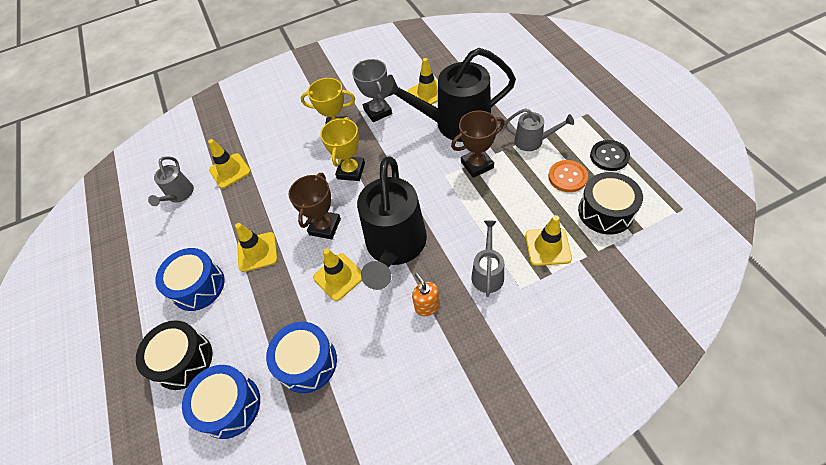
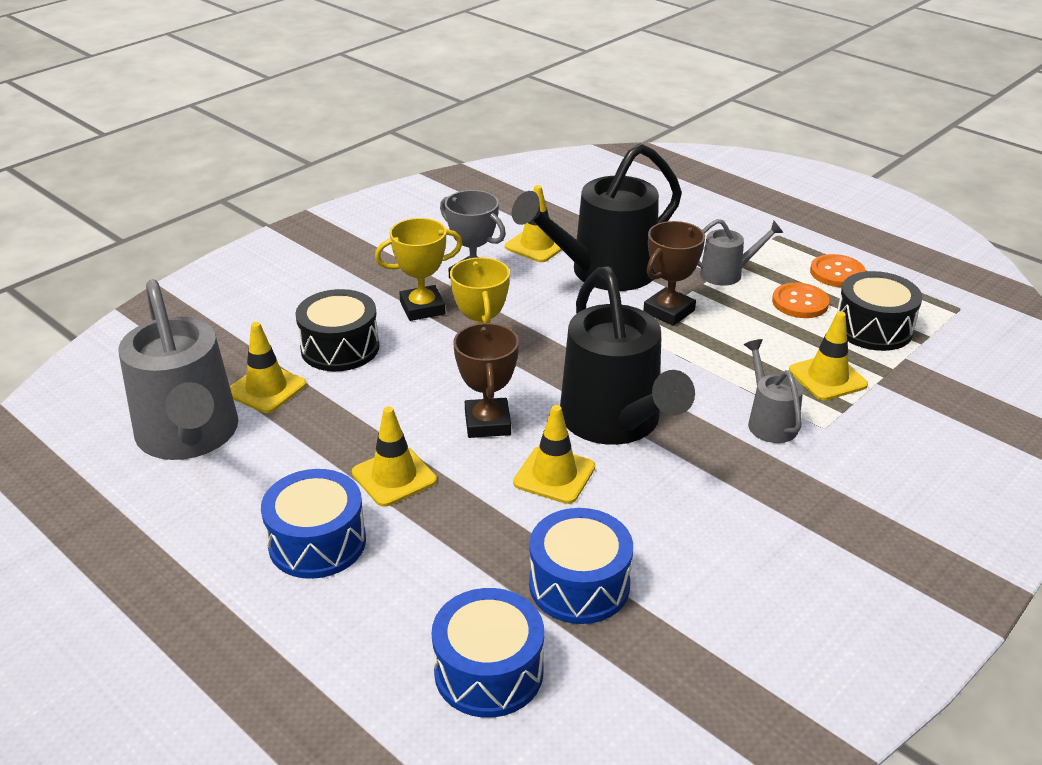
camera: 30 degrees left, 20 degrees down
(179, 195) = (190, 437): grey watering can -> grey watering can, size x2.05
(183, 360) = (362, 640): black drum -> black drum (340, 348)
(427, 306) = (712, 476): orange soap dispenser -> none
(609, 156) = (837, 273): black button -> orange button

